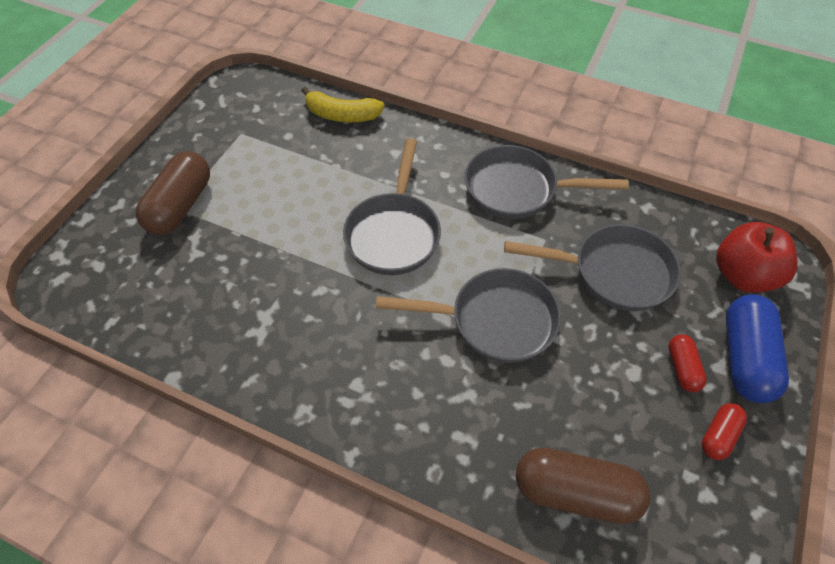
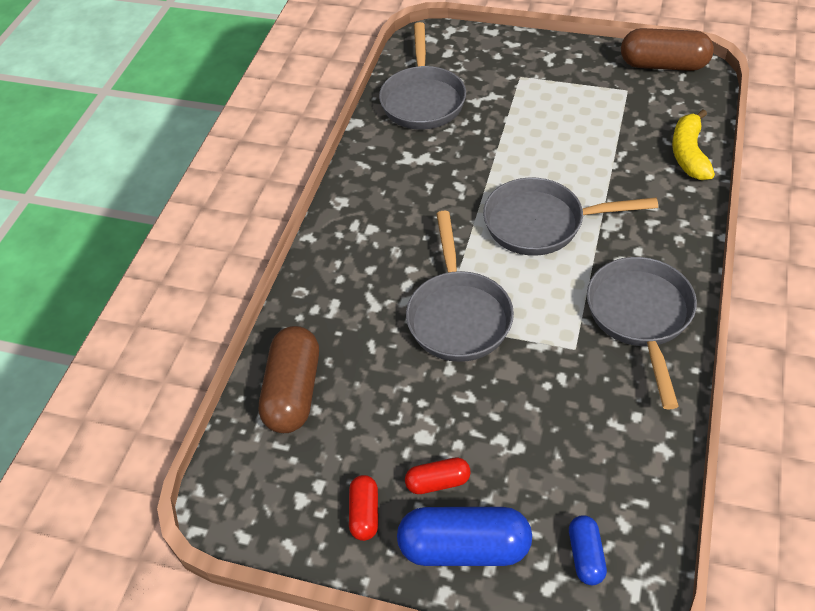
camera: 85 degrees right, 5 degrees down
(180, 206) = (523, 78): brown capsule -> brown capsule (663, 65)
(614, 272) = (548, 416): grey pan -> grey pan (423, 100)
(718, 435) = (364, 513): red capsule -> red capsule turned 60 degrees clockwise
(743, 275) = (586, 555): red apple -> blue capsule

